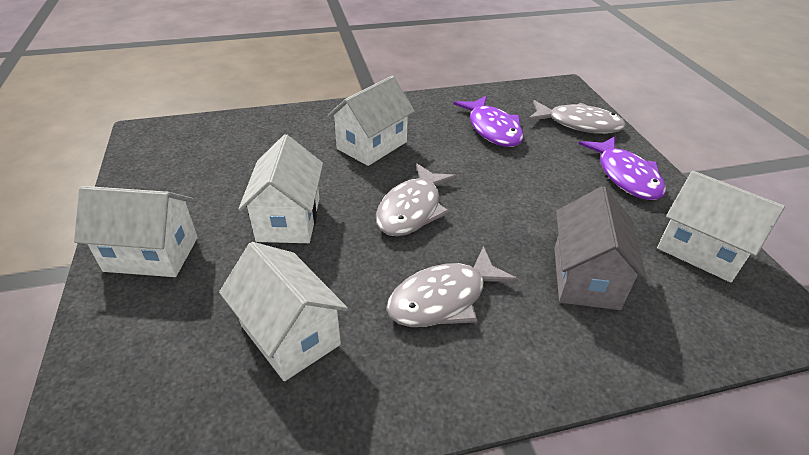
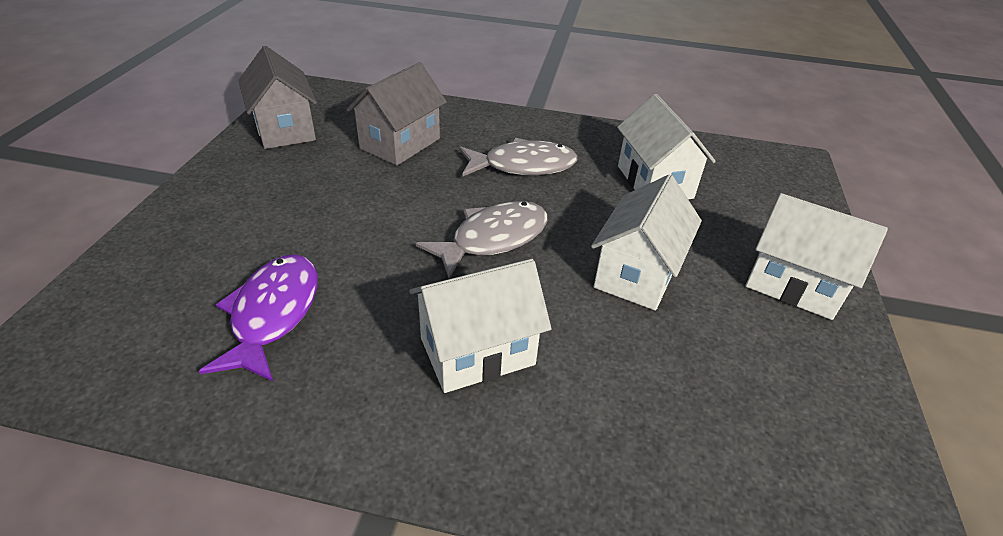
camera: 155 degrees left, 0 degrees up
(579, 124) = (146, 276): grey fish -> none
(626, 176) = (227, 195): purple fish -> none
(701, 250) = (285, 129): white house -> grey house

